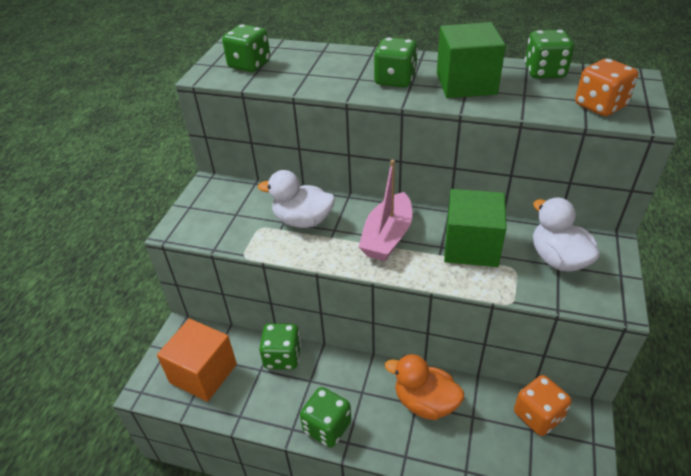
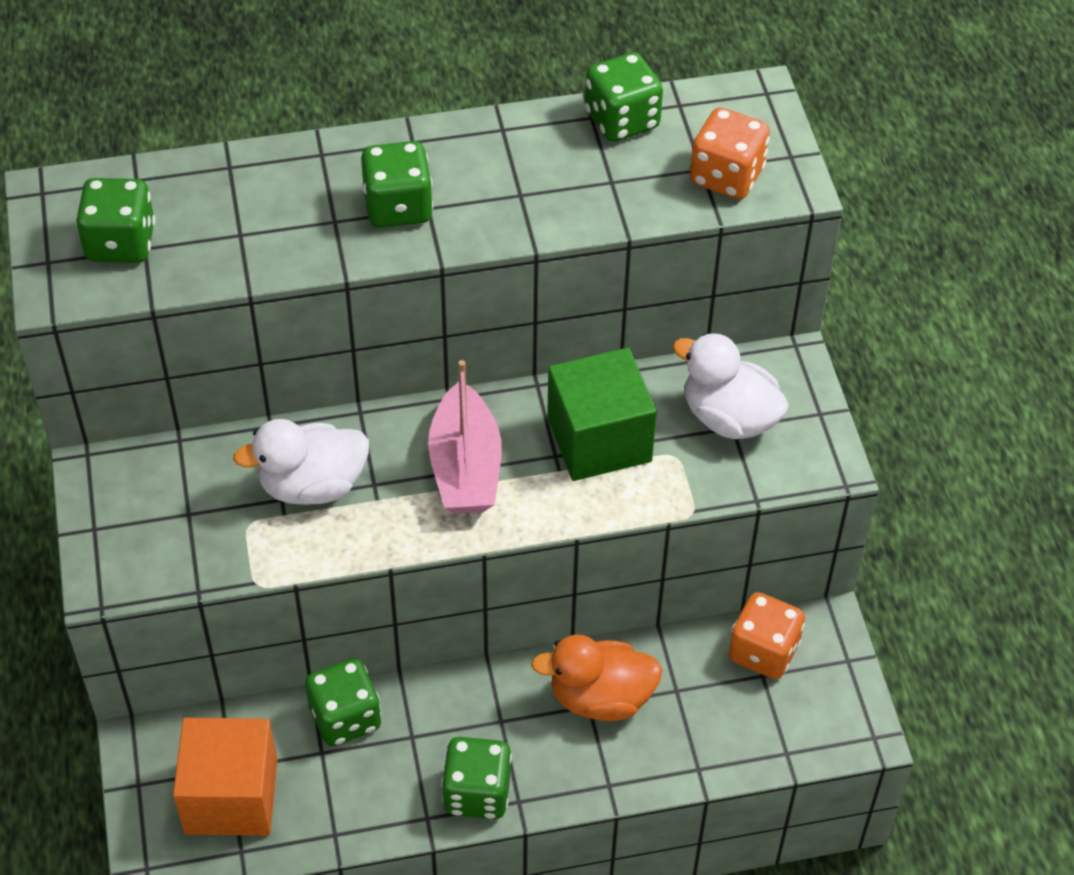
camera: 30 degrees left, 10 degrees up
(466, 84) = (514, 183): green cube -> none

